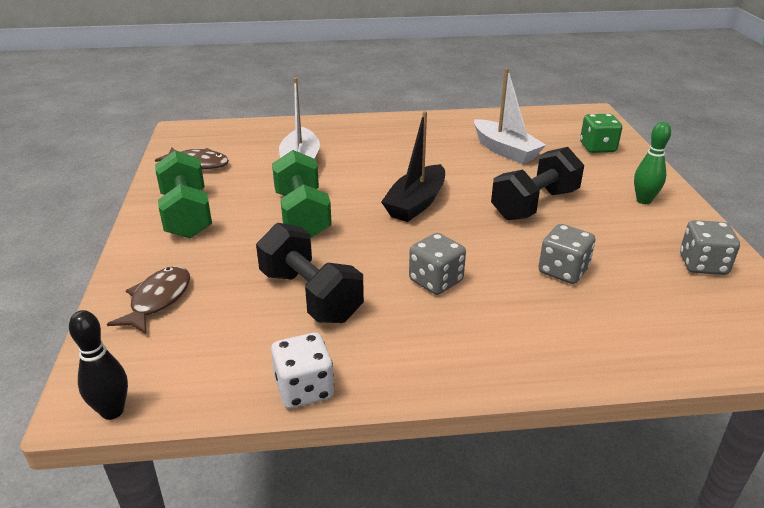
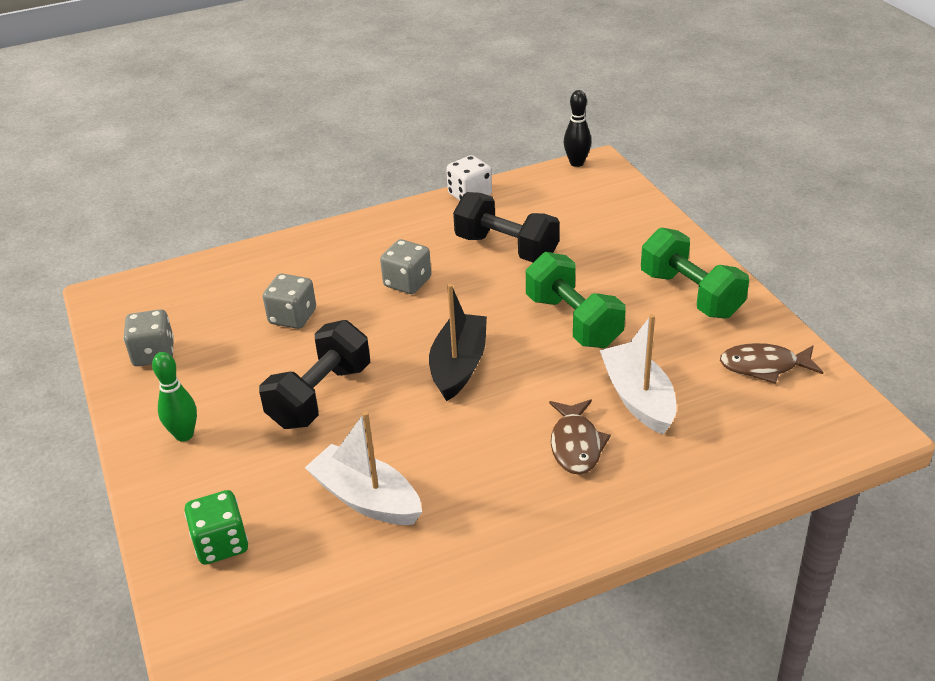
camera: 165 degrees right, 5 degrees up
(158, 300) = (623, 220): brown fish -> brown fish (576, 445)

